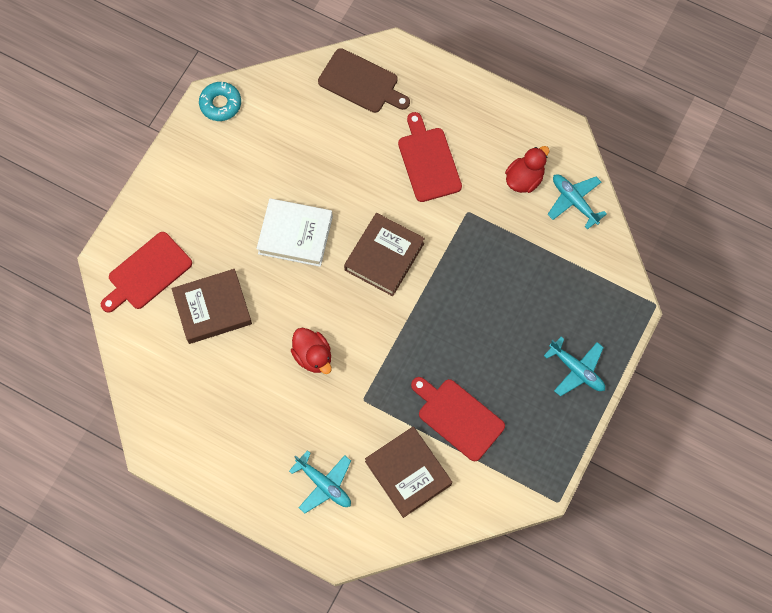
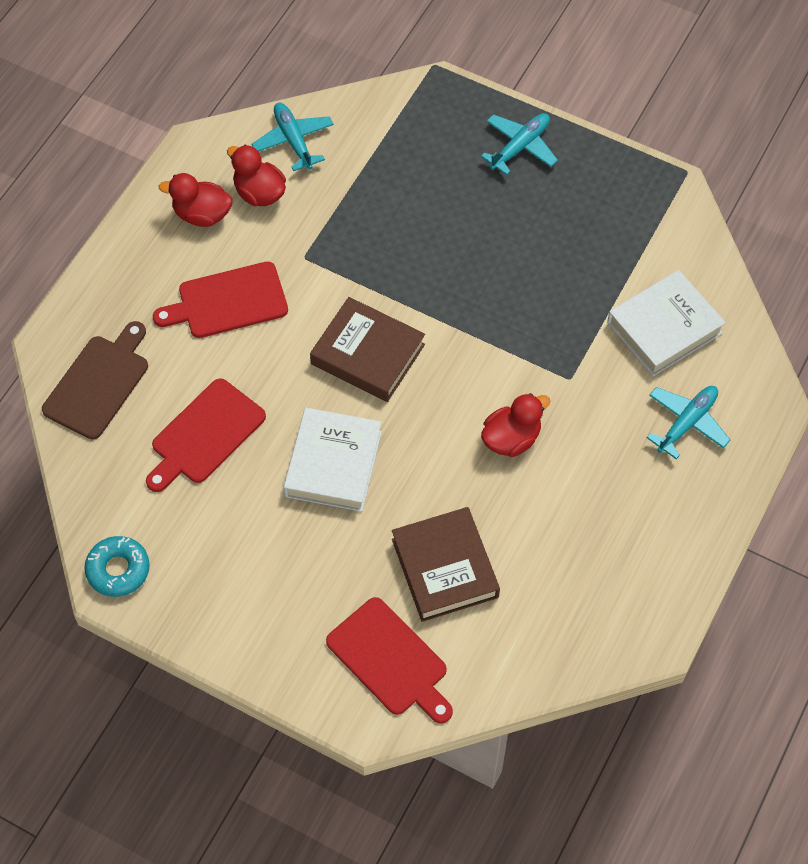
camera: 90 degrees left, 10 degrees down
(408, 473) = (664, 328): brown book -> white book
(458, 417) = (587, 272): red cutting board -> red cutting board (205, 435)
(503, 140) = (202, 214): none -> red duck
(574, 201) = (293, 141): turquoise plane -> turquoise plane turned 105 degrees clockwise

